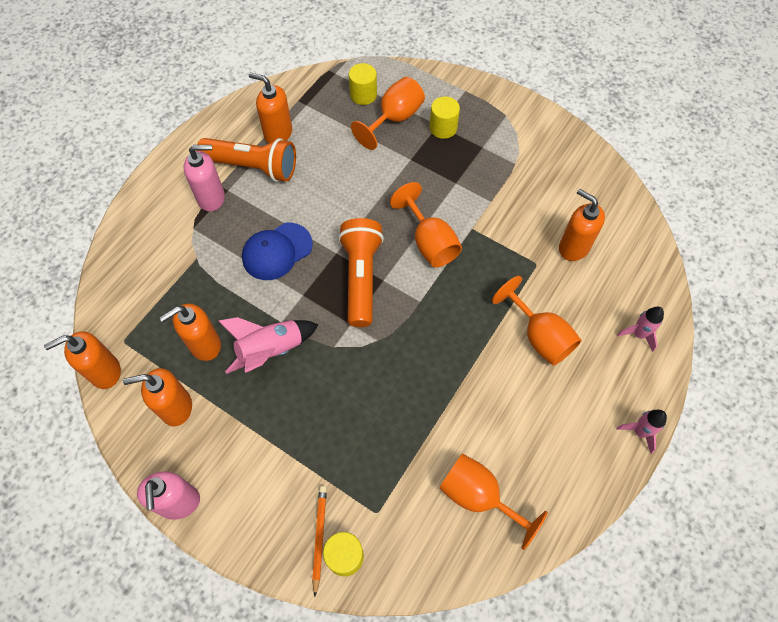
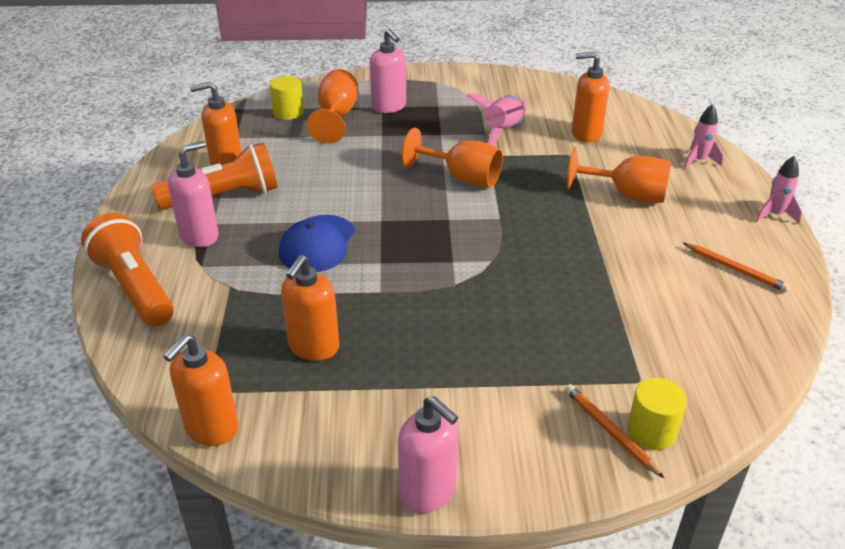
camera: 35 degrees left, 25 degrees down
(176, 407) = (335, 414): orange soap dispenser -> none
(271, 350) = (393, 317): pink rocket -> pink rocket (503, 132)
(361, 277) = (425, 226): orange flashlight -> orange flashlight (134, 287)
(443, 128) = (389, 107): yellow cylinder -> pink soap dispenser
(478, 497) = (711, 319): orange goblet -> none
(546, 464) = (735, 269): none -> orange pencil

